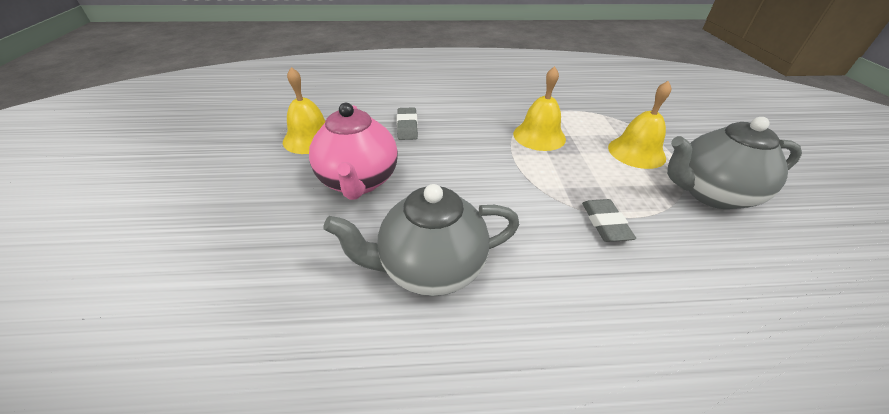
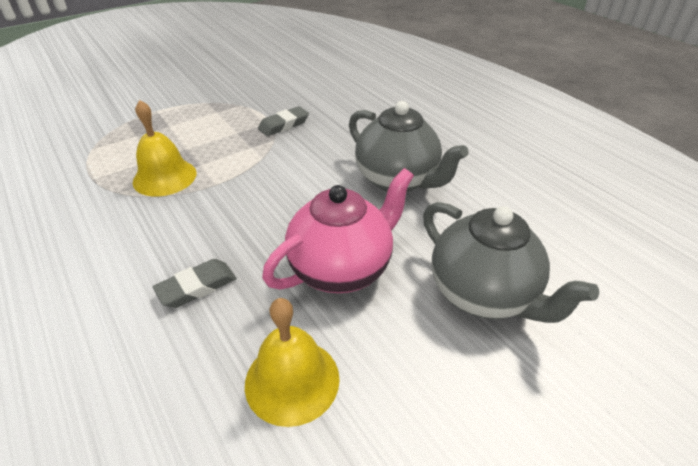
camera: 120 degrees left, 0 degrees up
(636, 152) = (168, 123): yellow bell -> none
(710, 194) = (214, 93): grey teapot -> grey teapot (483, 294)

